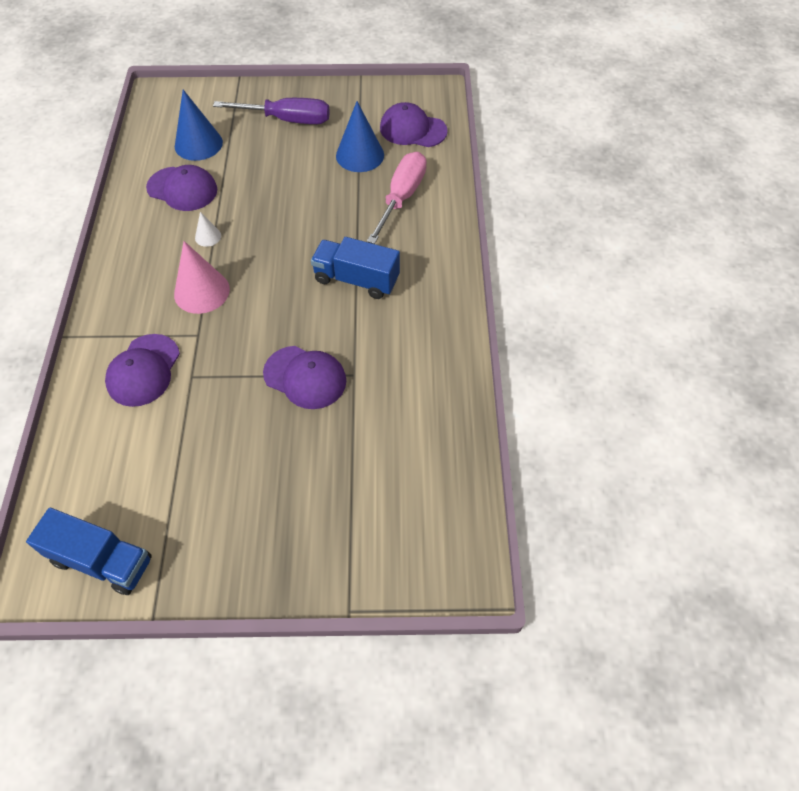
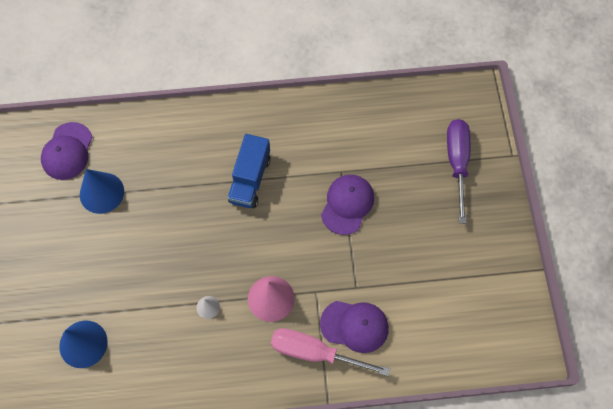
camera: 95 degrees left, 10 degrees up
(102, 560) = (510, 312): blue truck -> none
(182, 189) = (147, 344): purple cap -> none
(287, 120) = (49, 264): purple screwdriver -> purple screwdriver (457, 163)
(401, 198) = (156, 154): pink screwdriver -> pink screwdriver (315, 352)

